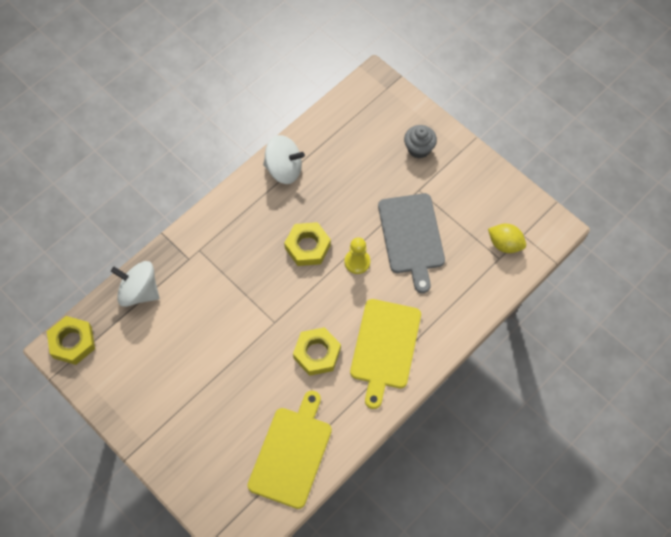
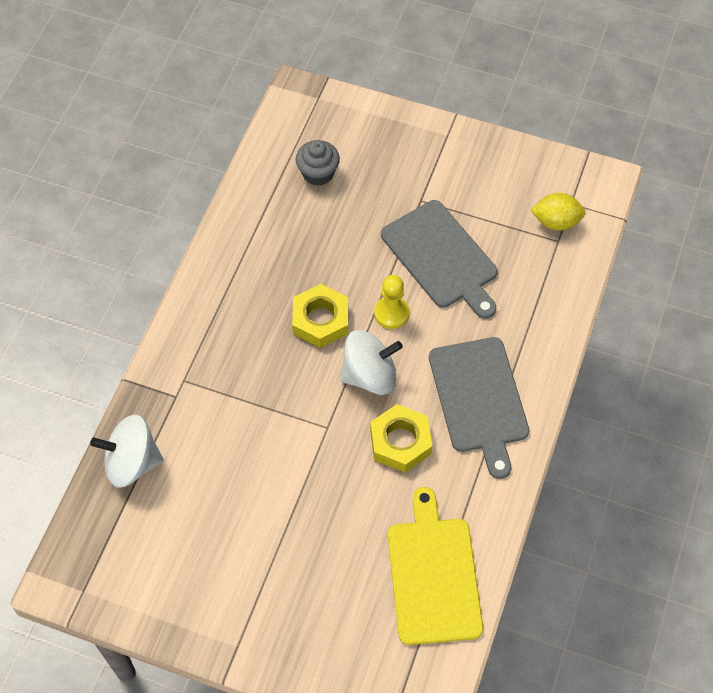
camera: 25 degrees left, 5 degrees down
(72, 342) = (75, 564): yellow nut -> none
(284, 169) = (241, 240): white spinning top -> white spinning top (370, 375)
(385, 347) = (479, 399): yellow cutting board -> grey cutting board
(419, 148) = (395, 152): grey cupcake -> grey cupcake (318, 173)

